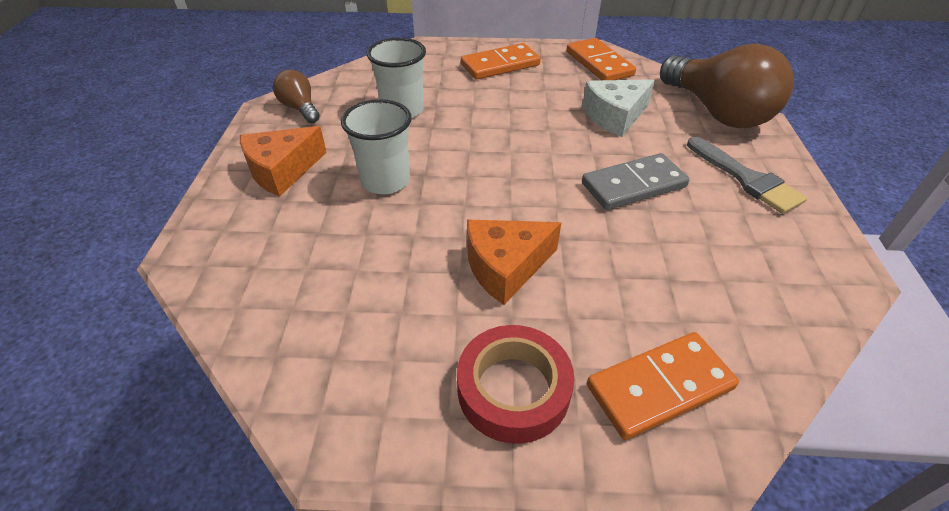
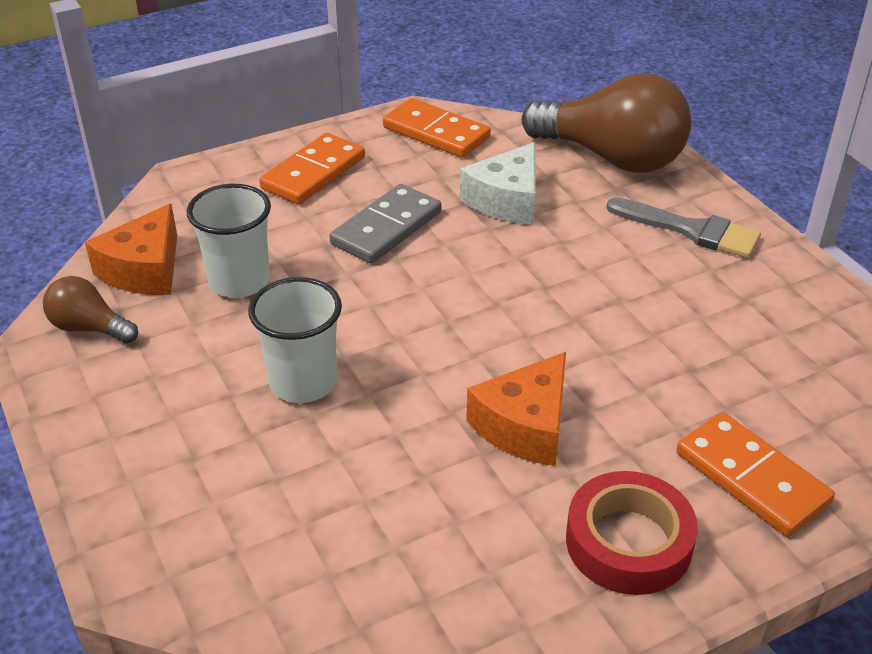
camera: 30 degrees left, 5 degrees down
(282, 170) = (152, 422): orange cheese -> orange cheese (144, 270)
(633, 185) = (587, 280): grey domino -> grey domino (386, 228)
(660, 387) = (752, 477): orange domino -> orange domino turned 75 degrees counterclockwise

